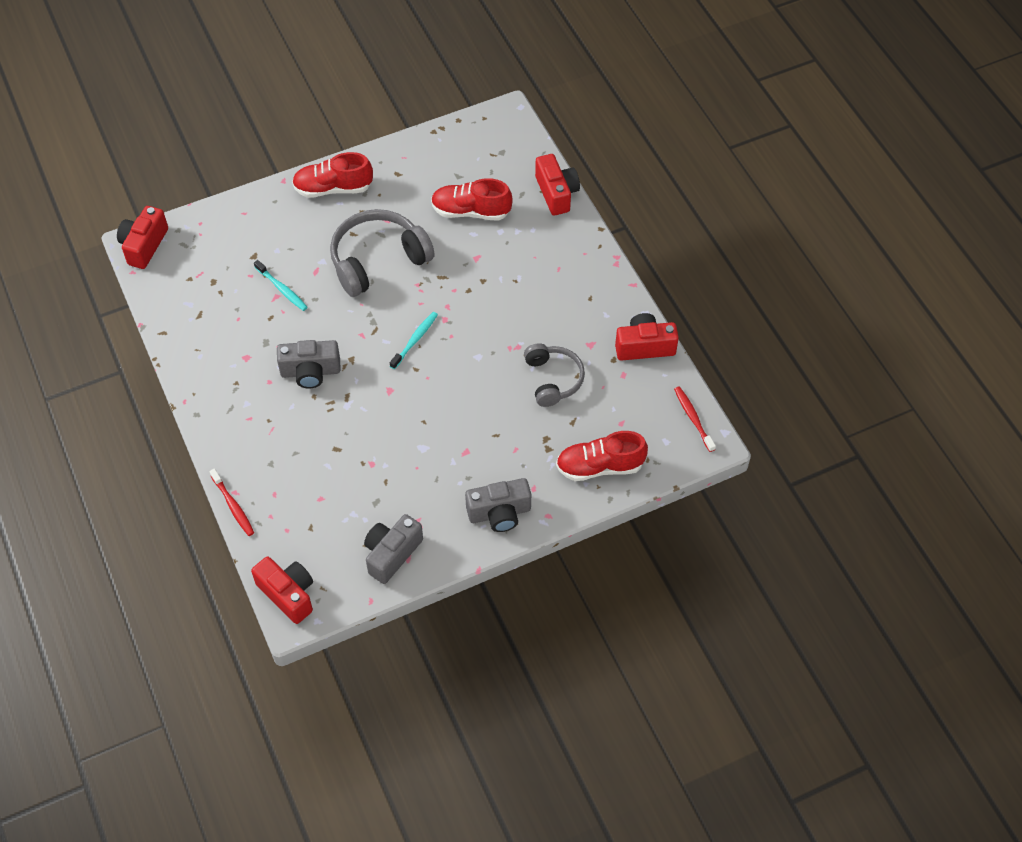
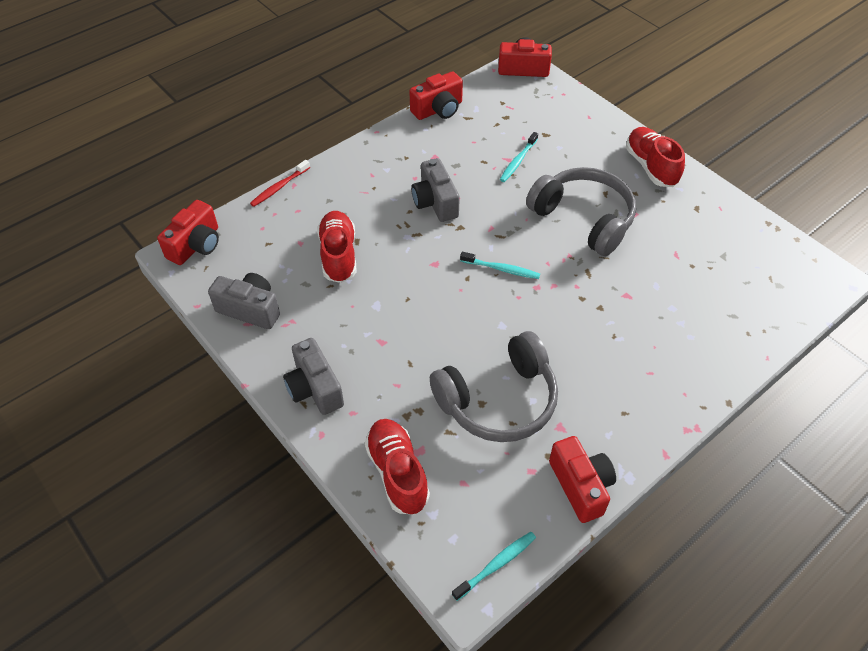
camera: 75 degrees right, 5 degrees down
(471, 211) = (684, 277): red shoe -> red shoe (338, 255)
(553, 379) = (498, 400): grey headphones -> grey headphones, size x1.59
(556, 193) = (754, 348): red camera -> red camera (438, 109)
(693, 418) = (496, 565): red toothbrush -> turquoise toothbrush

